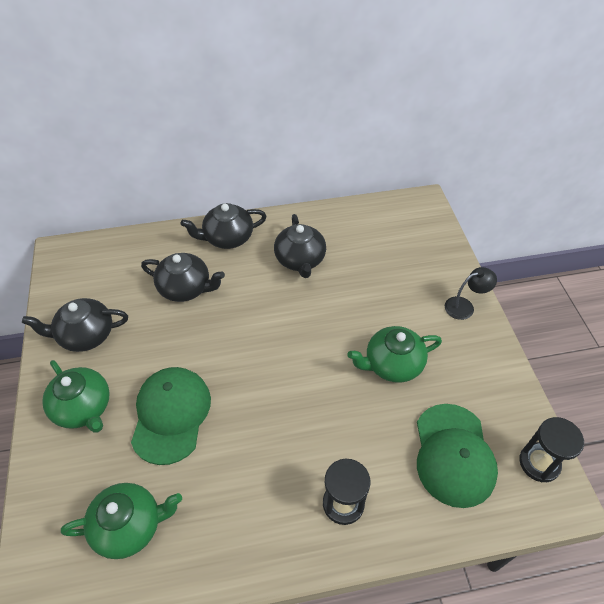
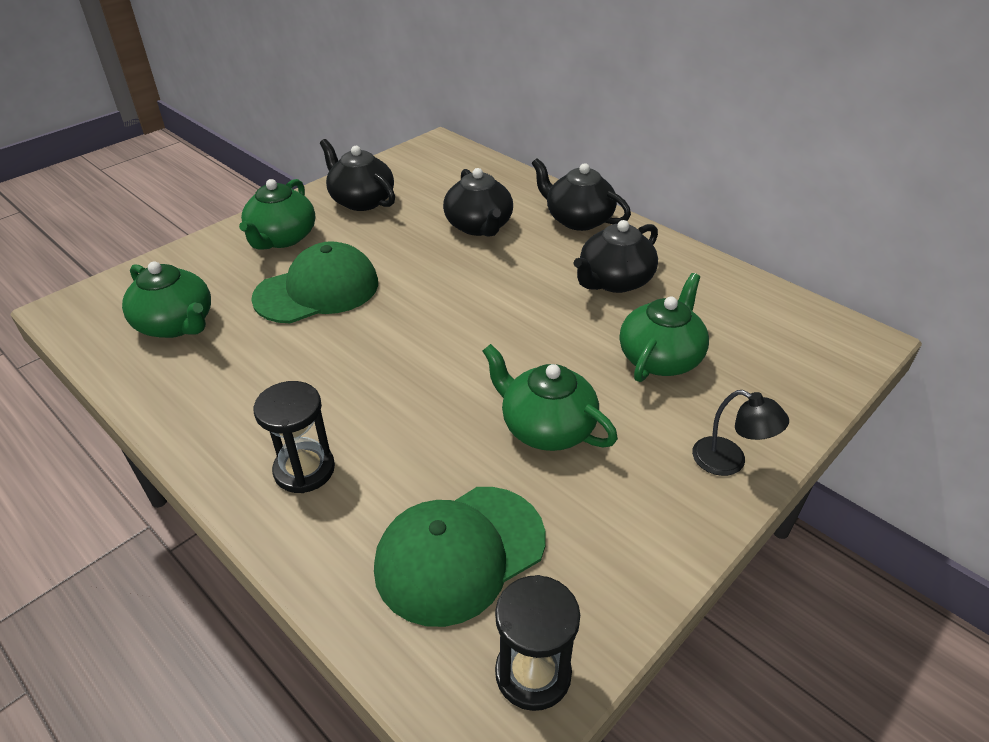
camera: 55 degrees right, 10 degrees down
(377, 283) = (660, 358): none -> green teapot

